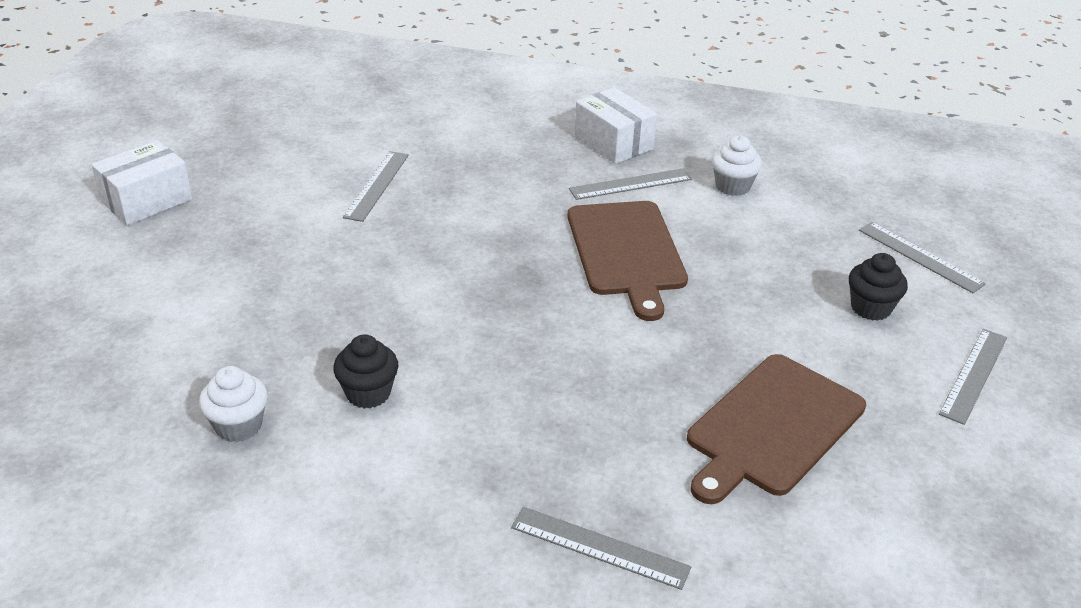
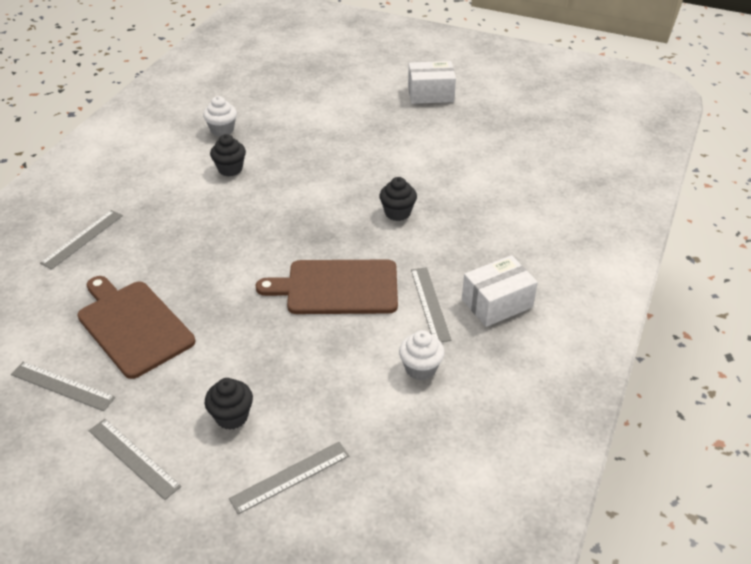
camera: 100 degrees right, 5 degrees up
(147, 201) = (430, 94): white box -> white box turned 60 degrees counterclockwise
(376, 185) = (440, 177): grey ruler -> grey ruler (62, 386)
(462, 215) = (397, 213): none -> black cupcake

